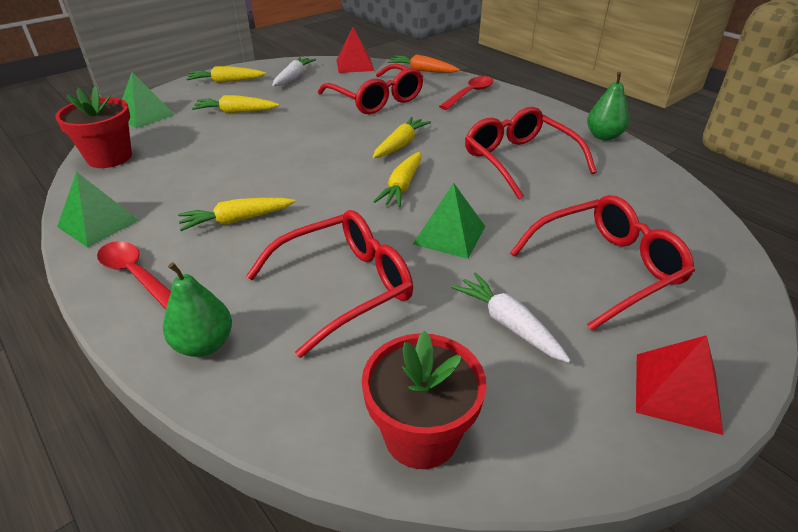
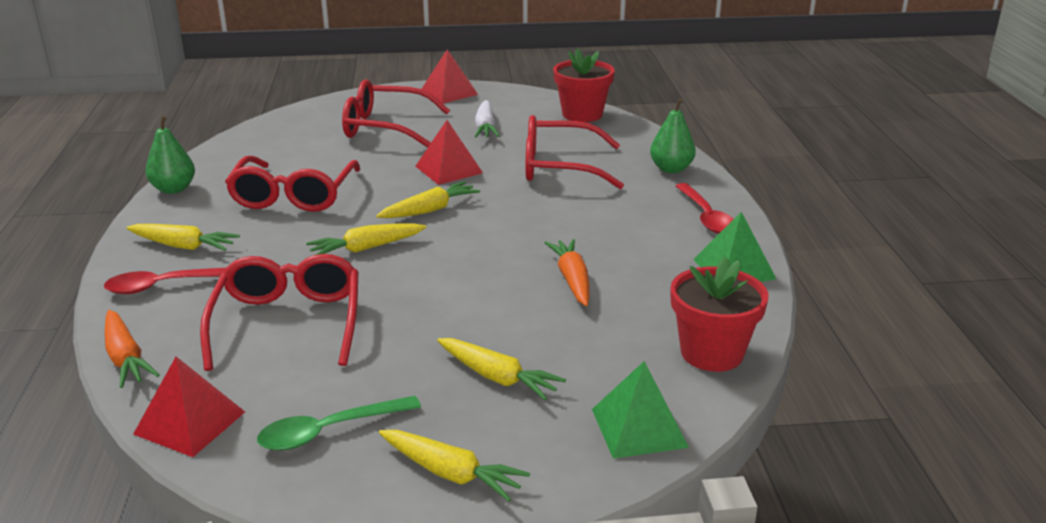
camera: 145 degrees left, 10 degrees down
(233, 171) = (572, 279): none -> orange carrot
(236, 220) = (602, 230): yellow carrot -> yellow carrot (184, 246)
(294, 77) = (329, 431): white carrot -> green spoon
(449, 235) = (449, 169): green pyramid -> red pyramid

